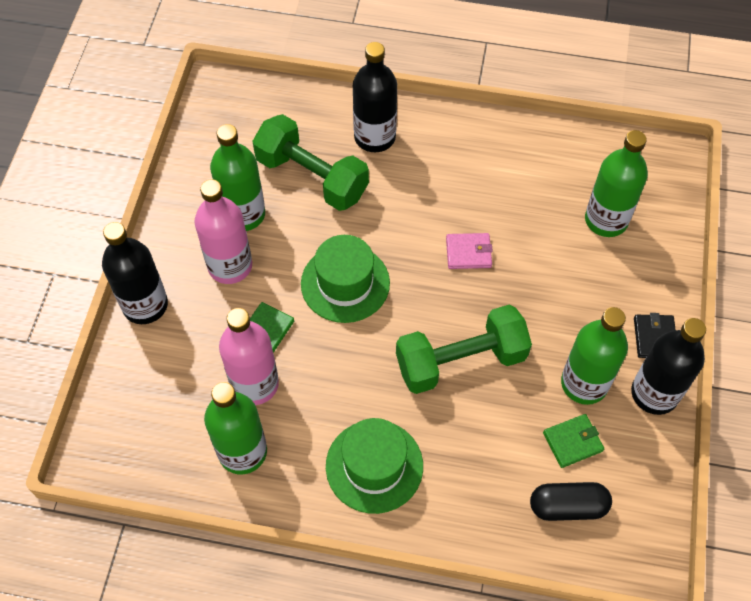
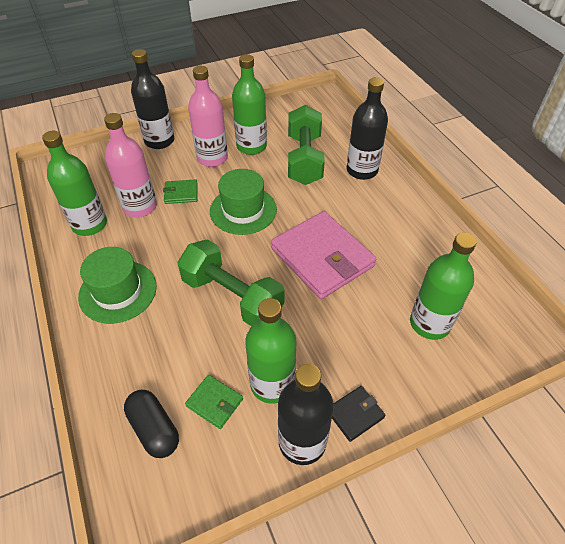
camera: 55 degrees right, 10 degrees down
(468, 252) = (322, 257): pink wallet -> pink wallet, size x2.27

